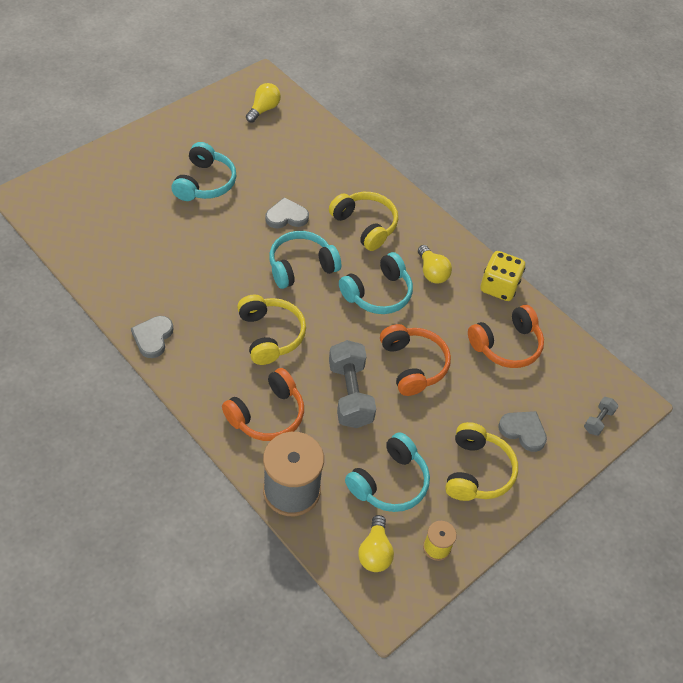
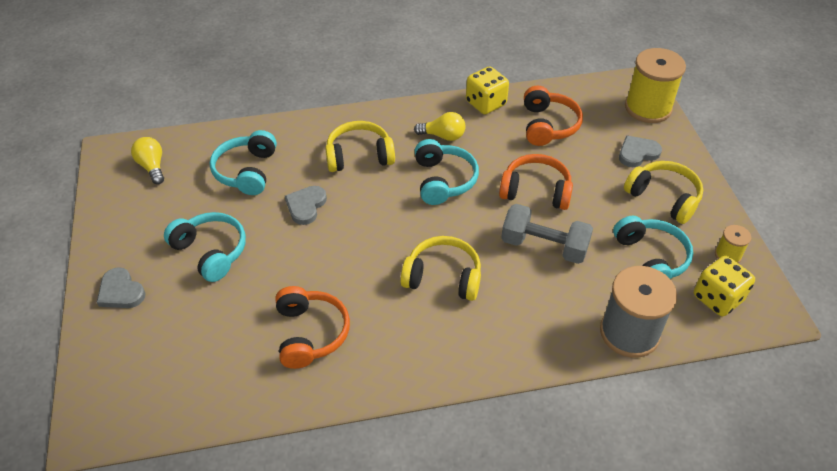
camera: 55 degrees left, 5 degrees down
(153, 337) = (386, 376): grey heart -> grey heart (121, 292)
(267, 415) = (535, 317): orange headphones -> orange headphones (310, 333)
(301, 266) = (375, 220): turquoise headphones -> turquoise headphones (247, 171)
(375, 552) = (717, 298): yellow light bulb -> yellow dice
(598, 421) = (648, 108): grey dumbbell -> yellow spool

